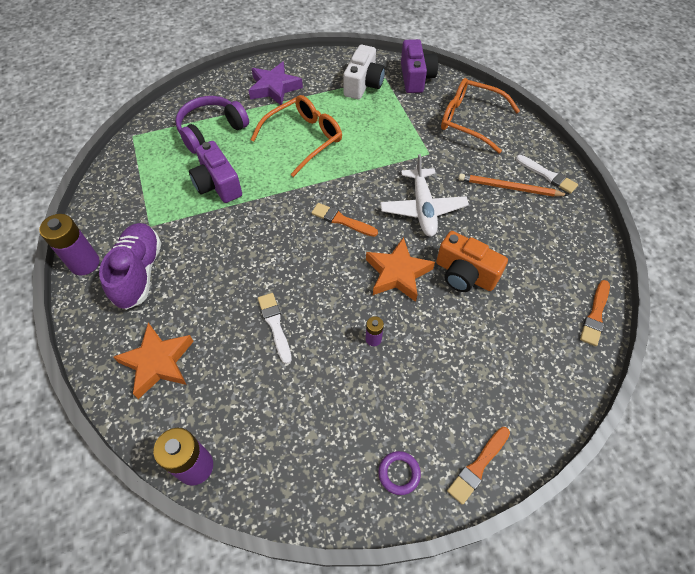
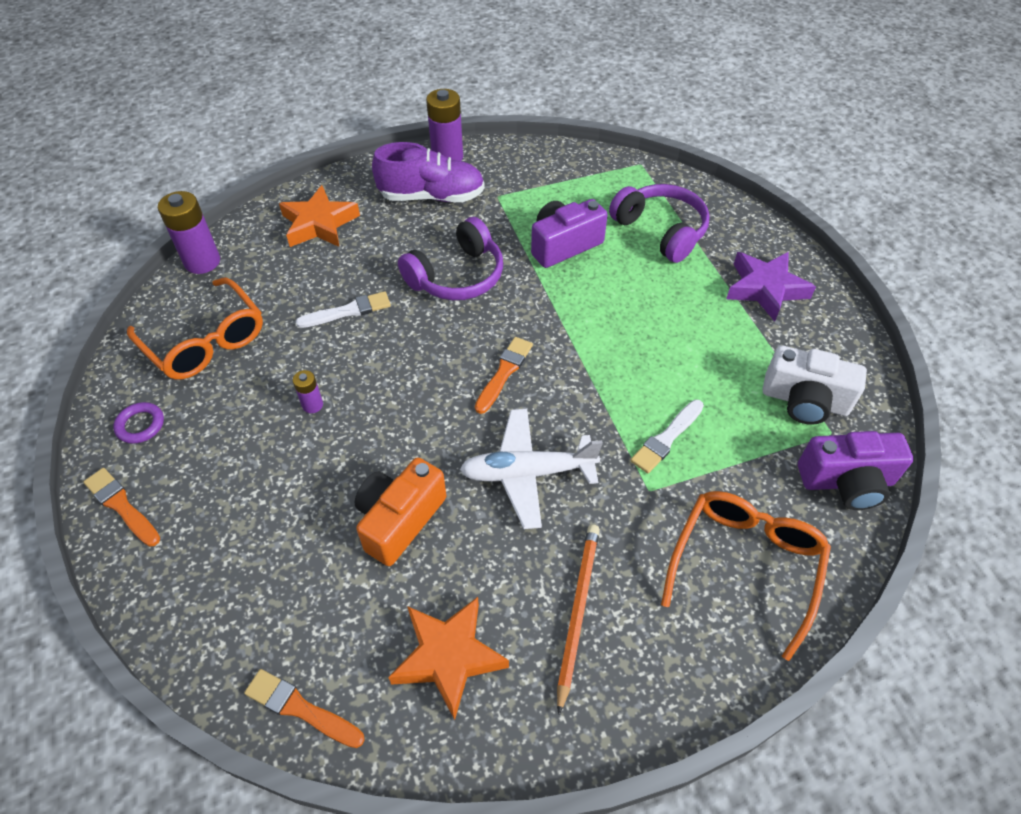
camera: 90 degrees right, 5 degrees down
(243, 250) = (457, 276): none -> purple headphones
(304, 139) = (659, 327): orange glasses -> orange glasses (205, 341)
(398, 273) = (409, 435): orange star -> orange star (448, 657)
(547, 175) = (614, 689): white brush -> white brush (666, 438)

